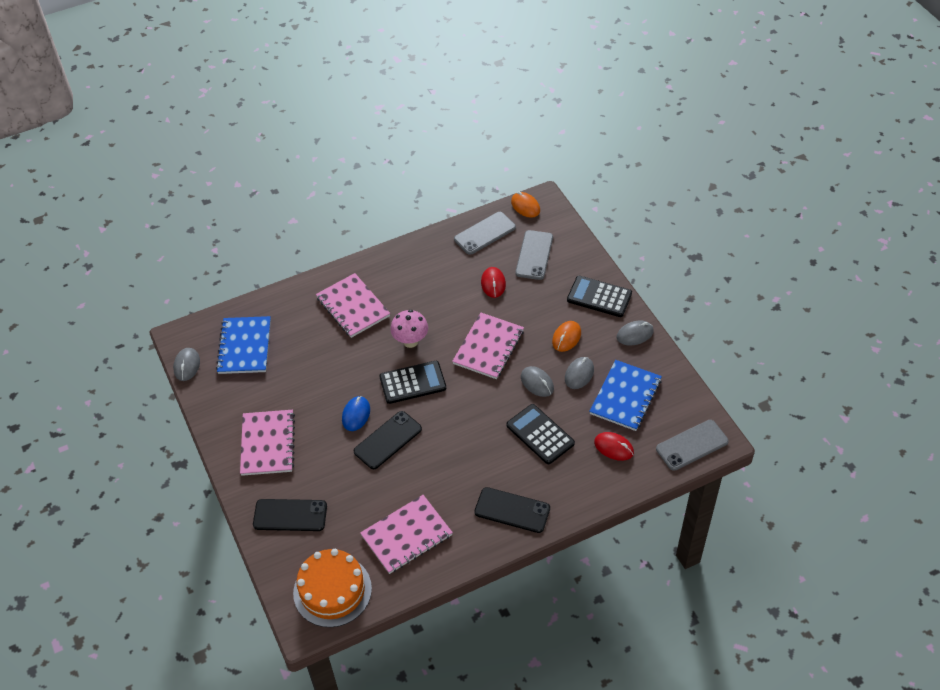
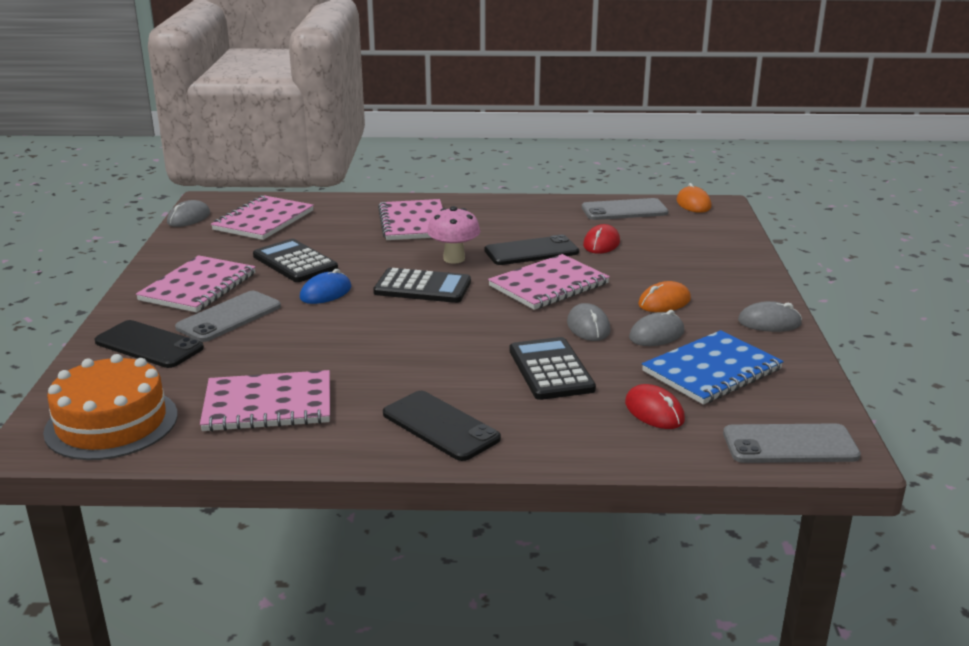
camera: 25 degrees right, 25 degrees down
(244, 346) = (263, 220): blue notebook -> pink notebook
(388, 440) = (340, 321): black phone -> black phone (531, 251)
(534, 255) = (674, 236): grey phone -> grey phone (229, 317)
(599, 297) = (739, 282): black calculator -> black calculator (295, 262)

